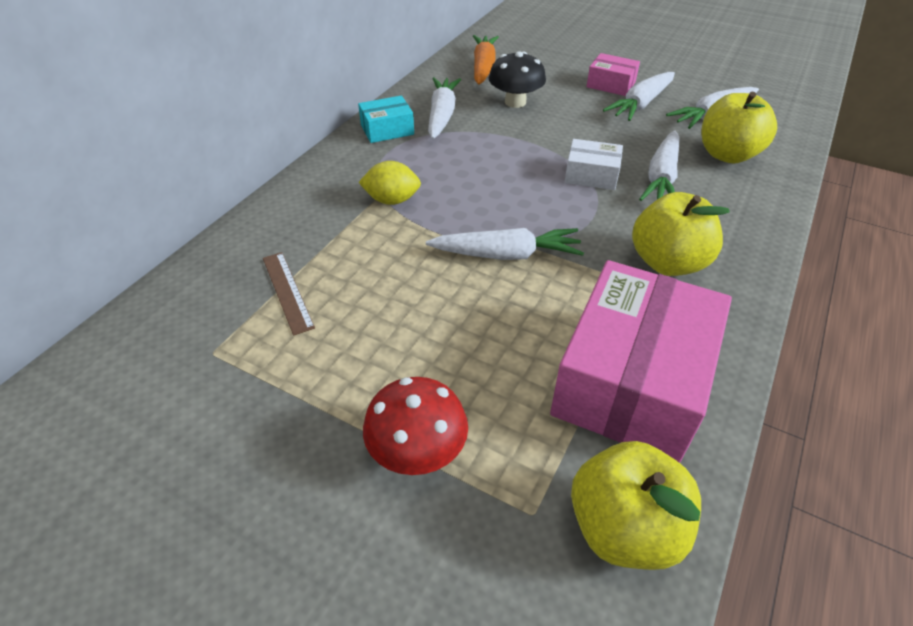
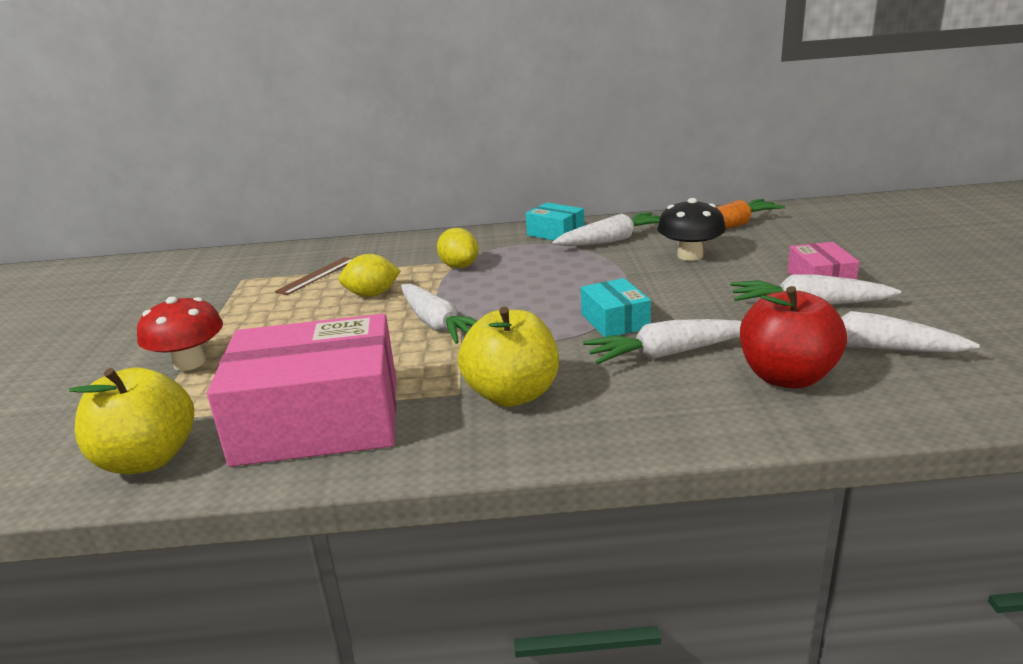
camera: 60 degrees right, 20 degrees down
(392, 270) = (372, 295): none -> yellow lemon
(591, 175) = (615, 321): white box -> turquoise box
(727, 155) = (787, 377): yellow apple -> red apple

